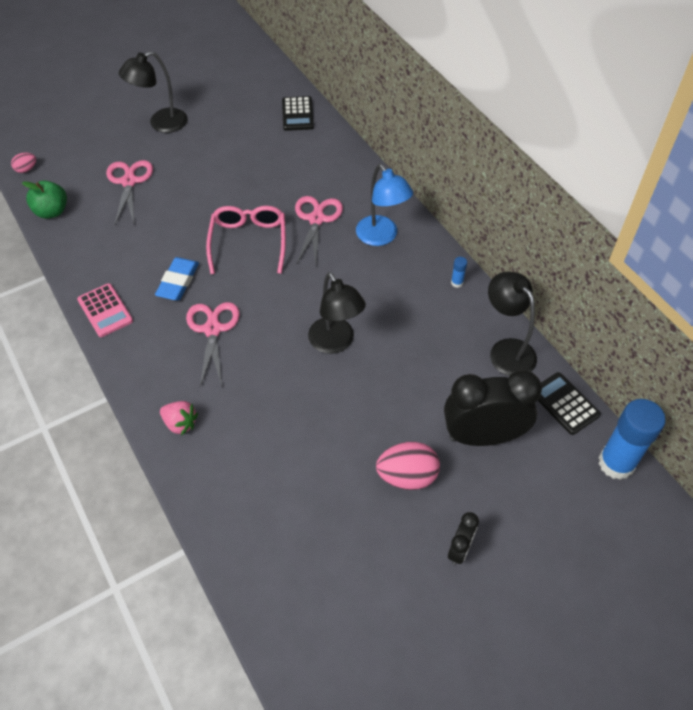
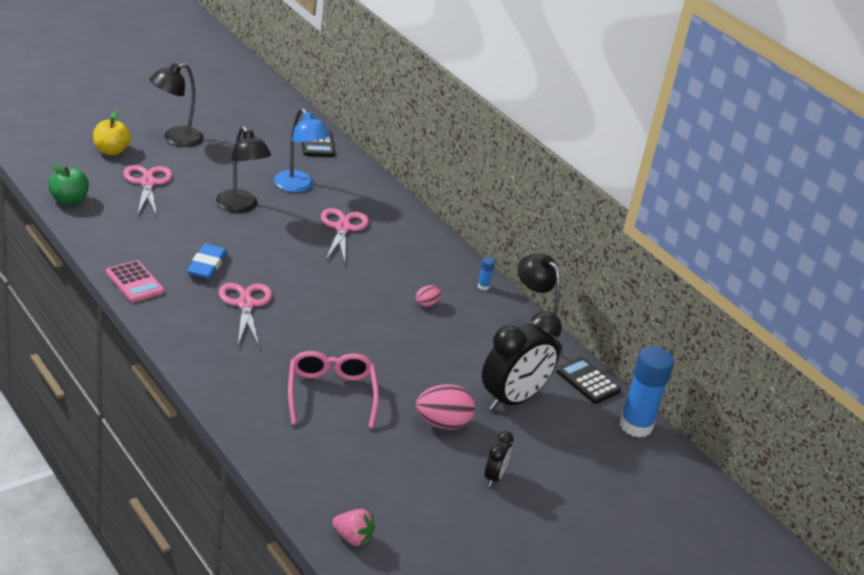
camera: 10 degrees left, 20 degrees down
(26, 169) = (37, 164): pink egg -> pink egg (426, 304)
(98, 145) = (111, 151): none -> yellow apple
(180, 423) = (220, 372): pink strawberry -> pink strawberry (352, 538)
(248, 242) = (275, 240): pink glasses -> pink glasses (331, 393)
(335, 343) = (368, 323): black lamp -> black lamp (240, 206)
(381, 237) = (408, 246): blue lamp -> blue lamp (298, 186)
(483, 436) = (512, 399): black clock -> black clock turned 150 degrees clockwise

